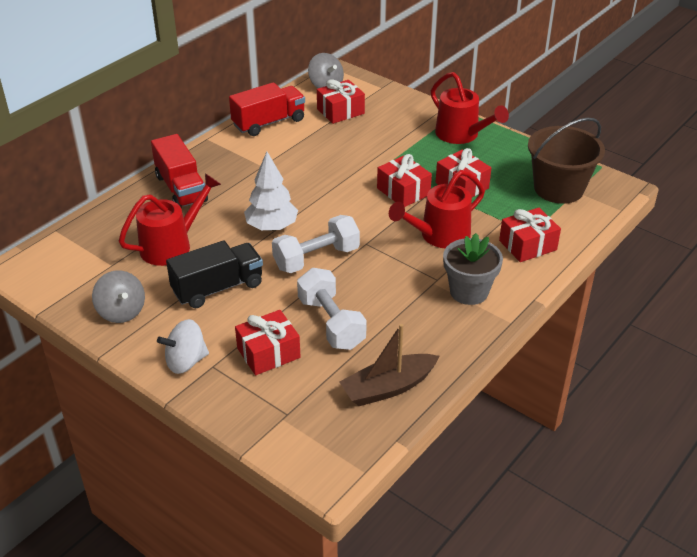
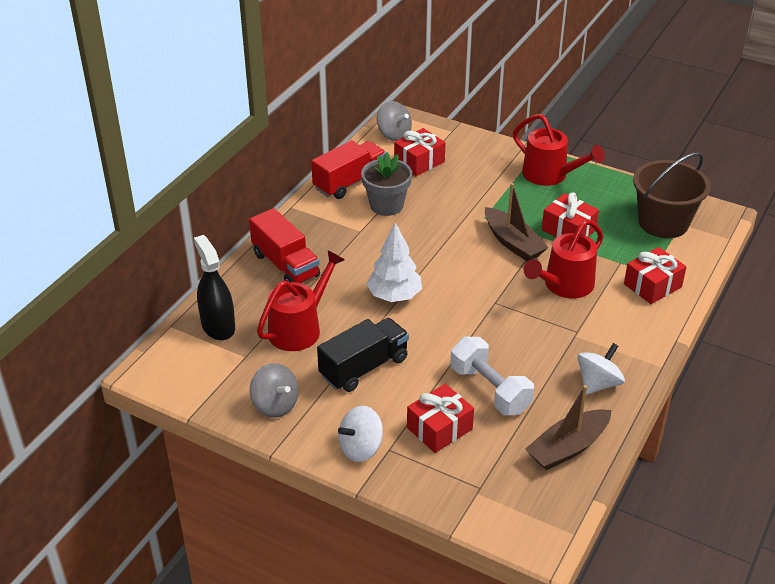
camera: 10 degrees left, 0 degrees up
(98, 235) = (218, 326): none -> black spray bottle
(316, 258) = (451, 324): white dumbbell -> none
(403, 191) = (513, 243): red gift -> brown boat
(440, 330) = (598, 383): none -> white spinning top
(469, 291) = (612, 340): grey flower pot -> grey flower pot (386, 205)

